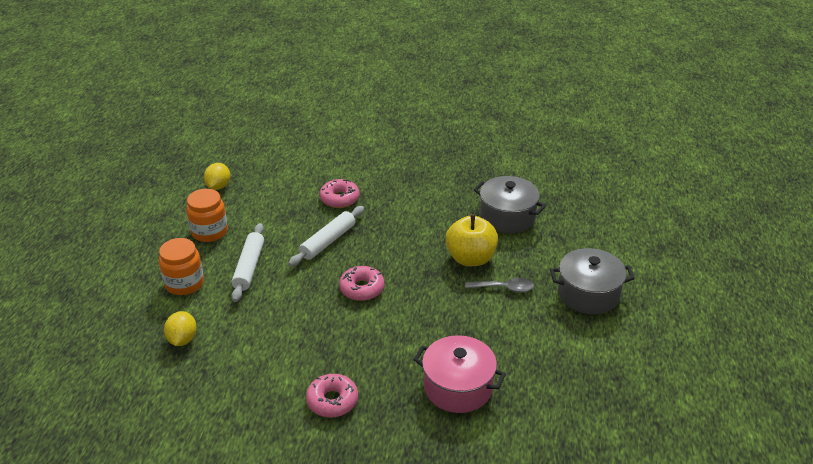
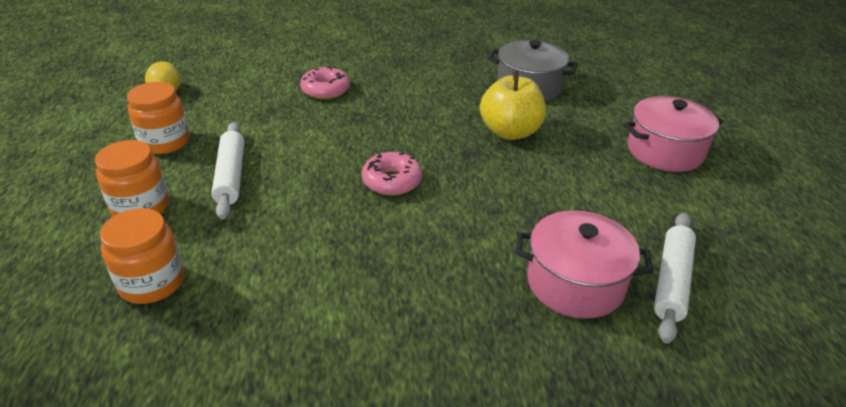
camera: 15 degrees left, 0 degrees up
(182, 339) = (152, 283): yellow lemon -> orange jar
(328, 241) = (327, 135): white rolling pin -> white rolling pin (672, 281)
(332, 401) = (409, 333): pink donut -> none
(504, 288) = (566, 158): grey spoon -> none
(588, 294) = (665, 151): grey pot -> pink pot

